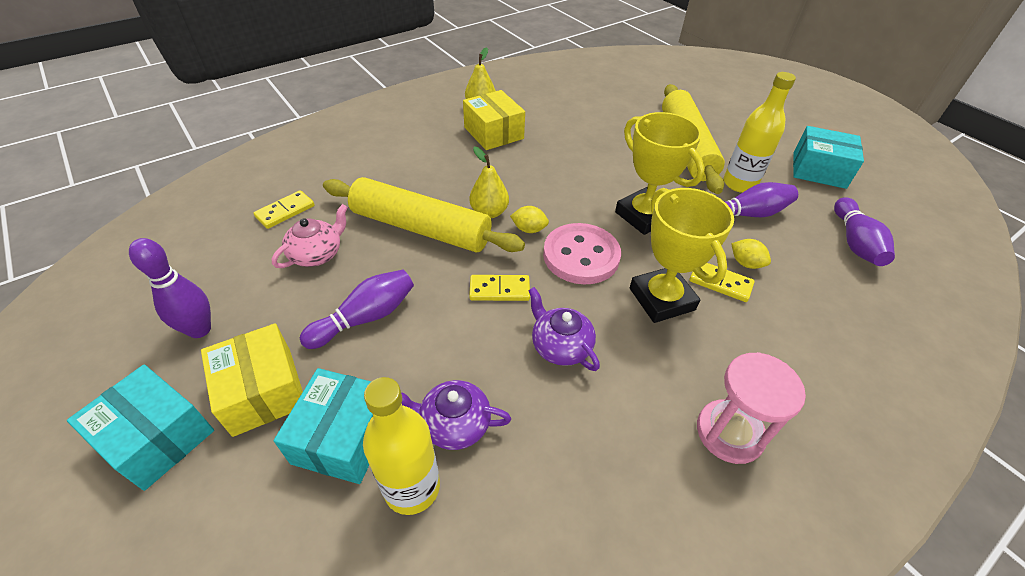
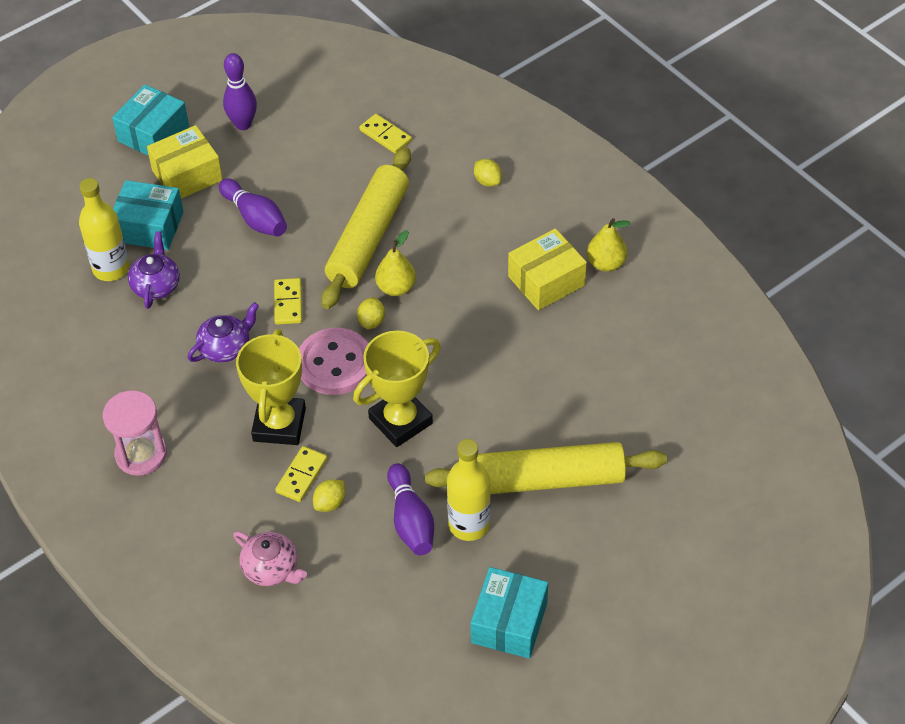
camera: 90 degrees right, 5 degrees up
(317, 254) = (328, 171): pink teapot -> pink teapot (271, 569)
(374, 154) = (487, 181): none -> yellow lemon
(661, 299) = (279, 424): yellow trophy -> yellow trophy turned 60 degrees counterclockwise
(855, 242) = (368, 618): purple bowling pin -> none

